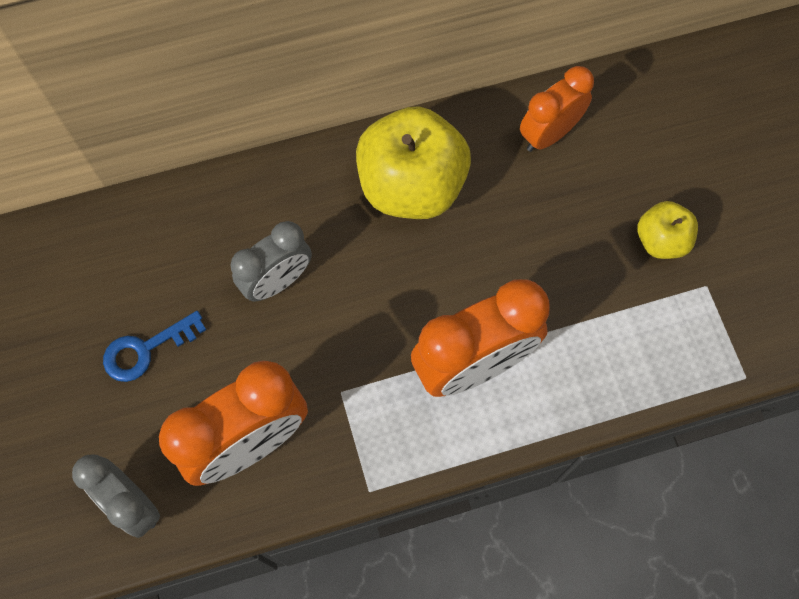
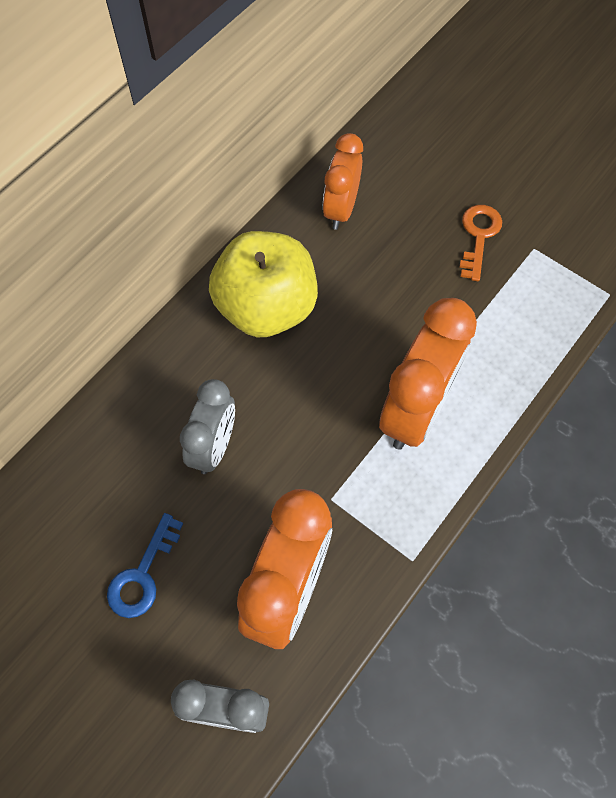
camera: 35 degrees left, 5 degrees down
(661, 240) = (478, 236): yellow apple -> orange key

